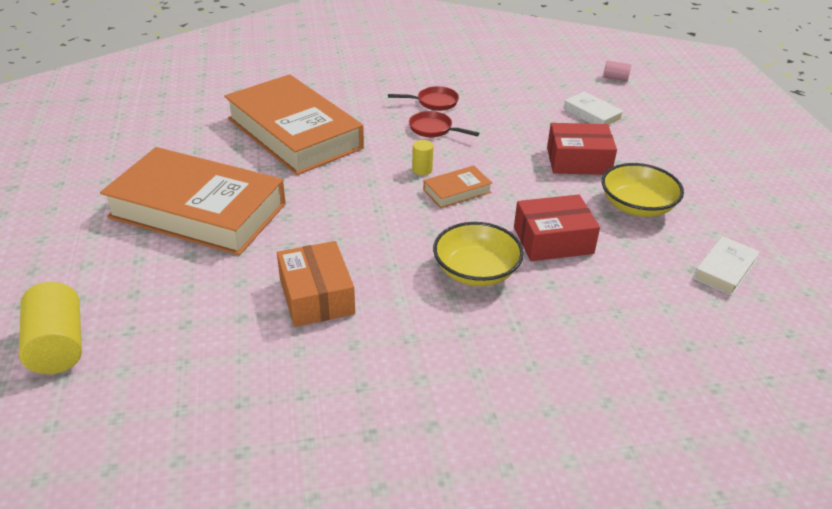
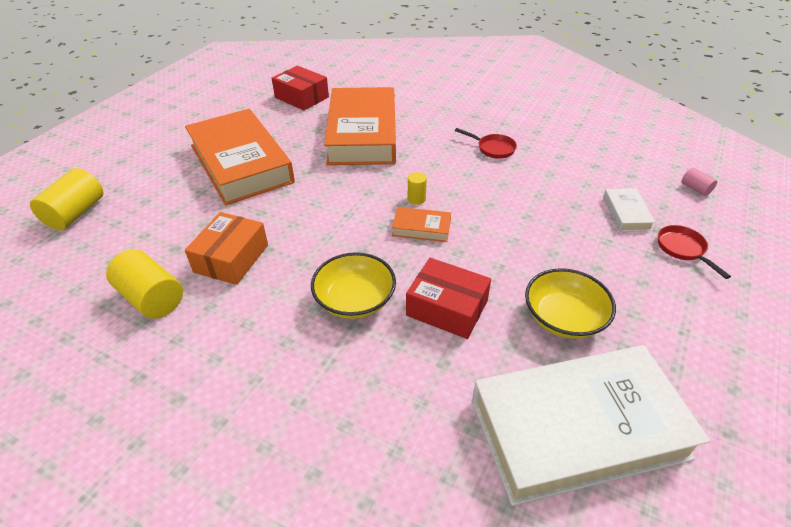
camera: 40 degrees right, 5 degrees up
(283, 369) = (152, 298): none -> yellow cylinder
(433, 129) = (465, 170): red pan -> red pan (683, 249)
(578, 161) = (558, 249): red box -> red box (302, 97)
(724, 270) = (578, 429): white book -> white book, size x2.43

